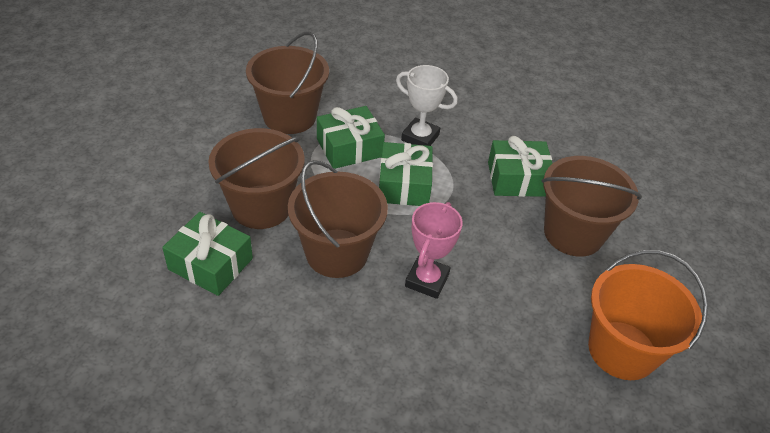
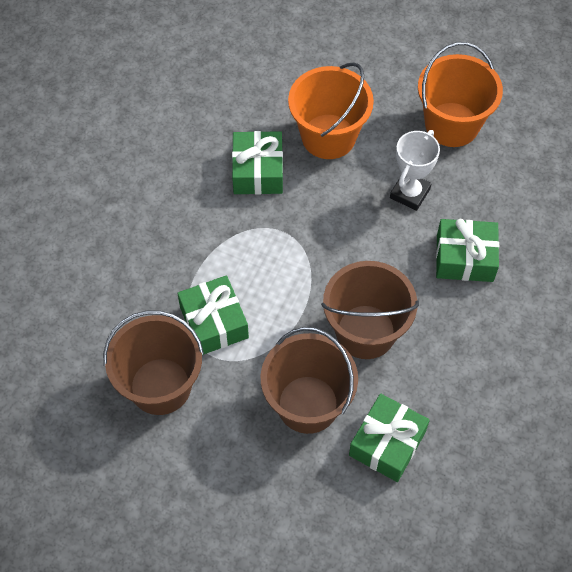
camera: 85 degrees left, 15 degrees up
(404, 185) = (270, 271): green gift -> green gift (464, 258)
(420, 137) = (196, 253): white trophy -> white trophy (410, 193)
(427, 280) = (392, 257): pink trophy -> none
(573, 233) = (328, 136): brown bucket -> orange bucket

